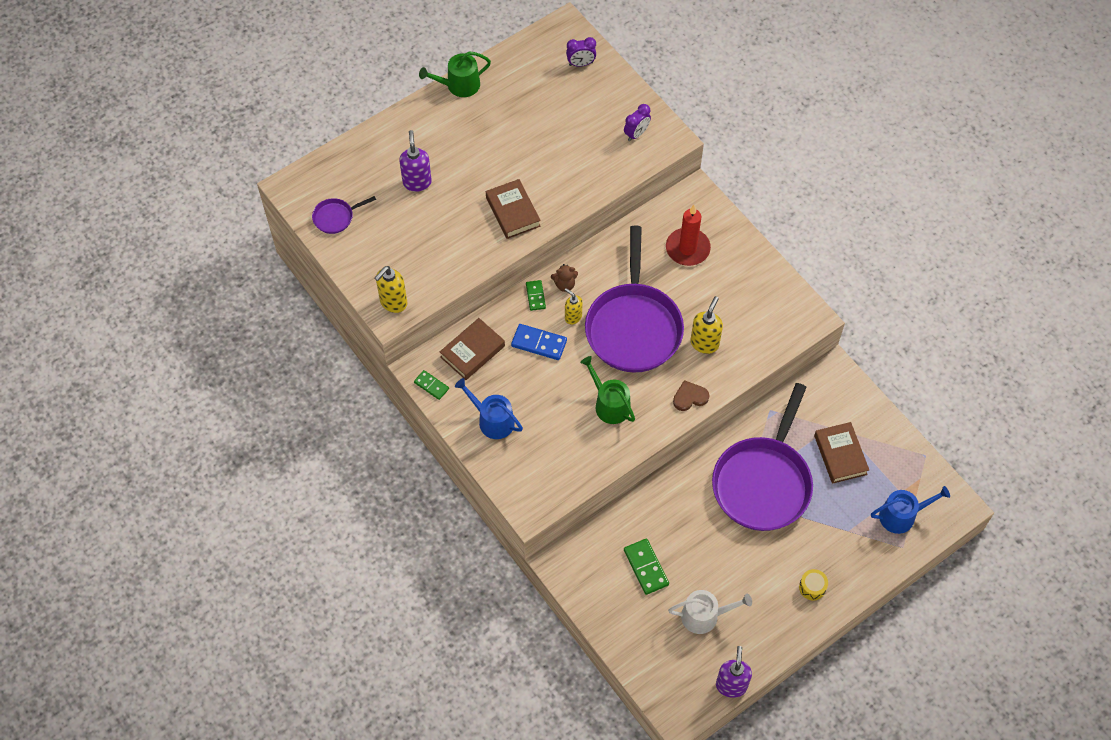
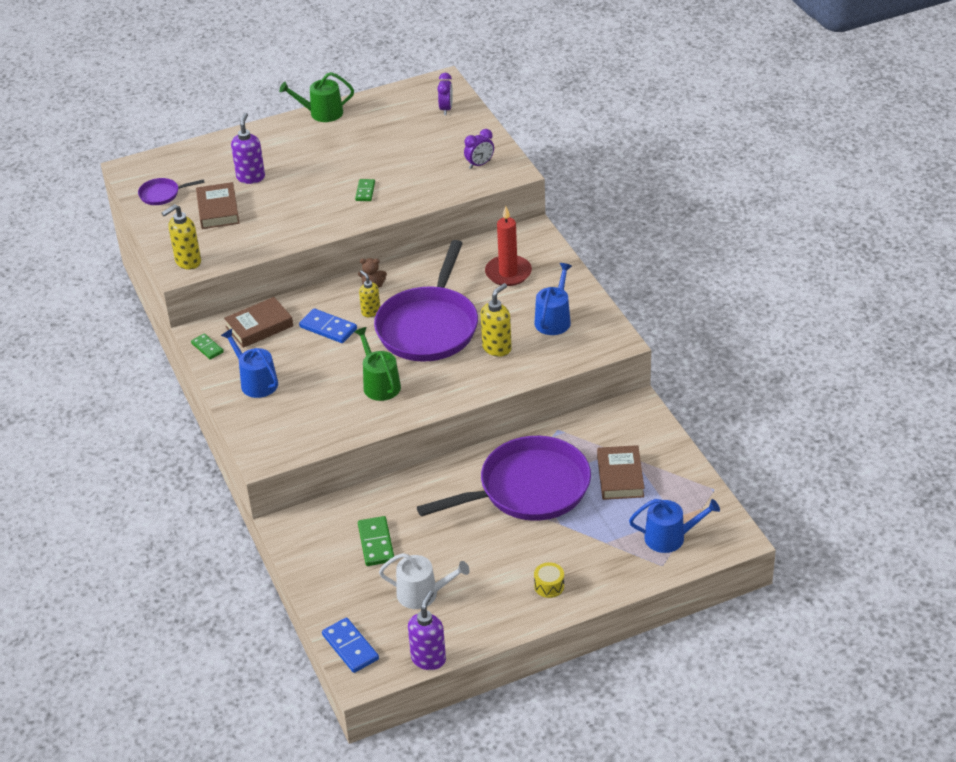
camera: 15 degrees right, 20 degrees down
(513, 212) = (333, 208): brown book -> brown book (218, 210)
(535, 296) = (340, 292): green domino -> green domino (365, 191)
(581, 64) = (446, 109): purple clock -> purple clock turned 90 degrees counterclockwise
(659, 685) = (350, 647): none -> blue domino
(690, 397) = (465, 389): brown heart -> none
(746, 300) = (554, 319): none -> blue watering can
(763, 482) = (528, 489): purple pan -> purple pan turned 150 degrees counterclockwise

